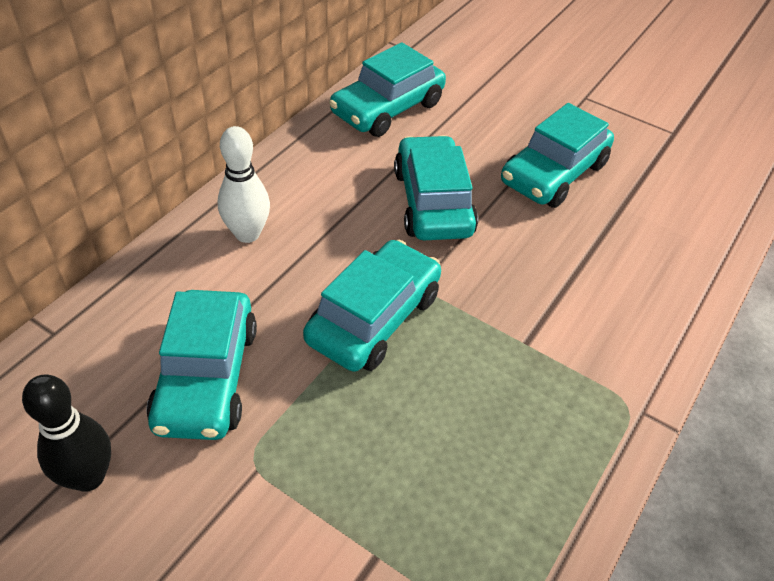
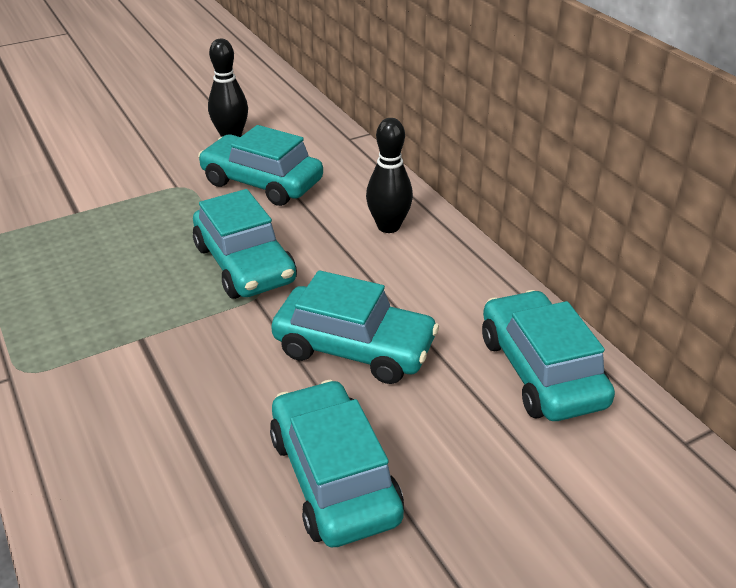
camera: 120 degrees right, 10 degrees down
(247, 234) = (388, 226): white bowling pin -> black bowling pin

